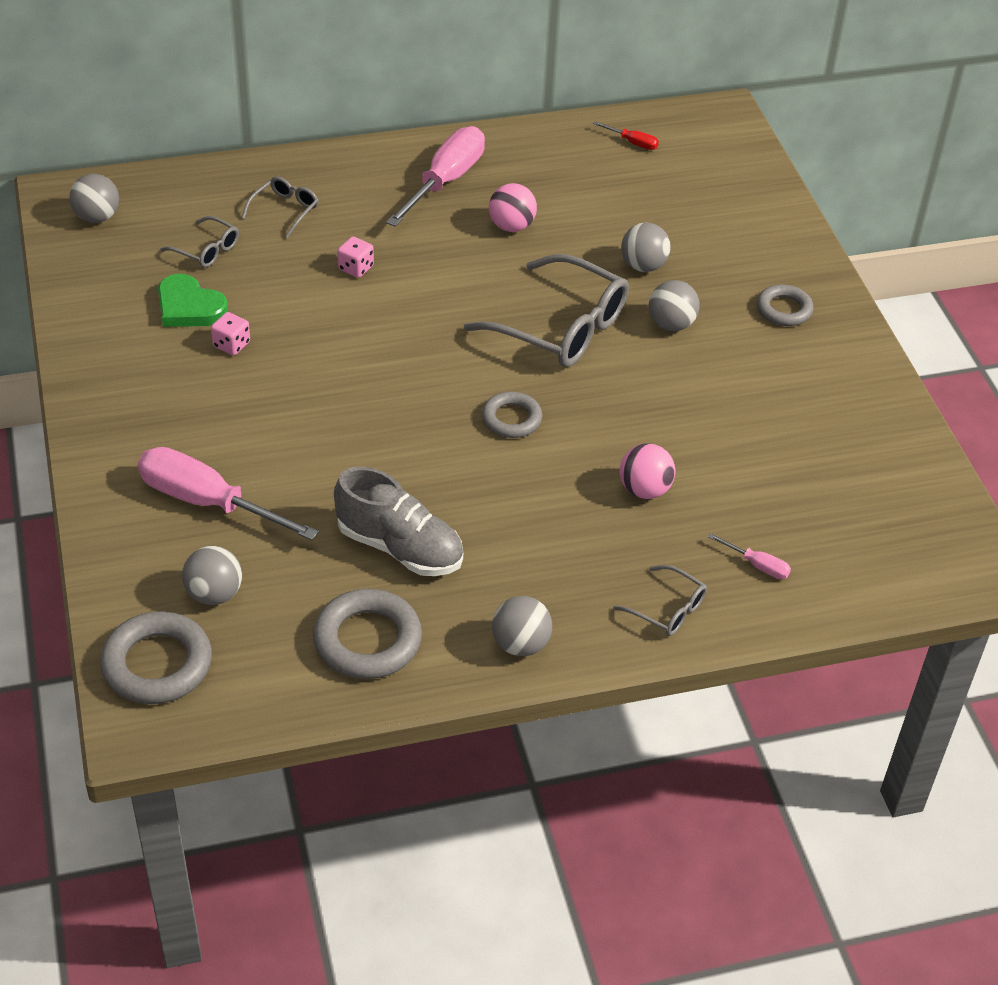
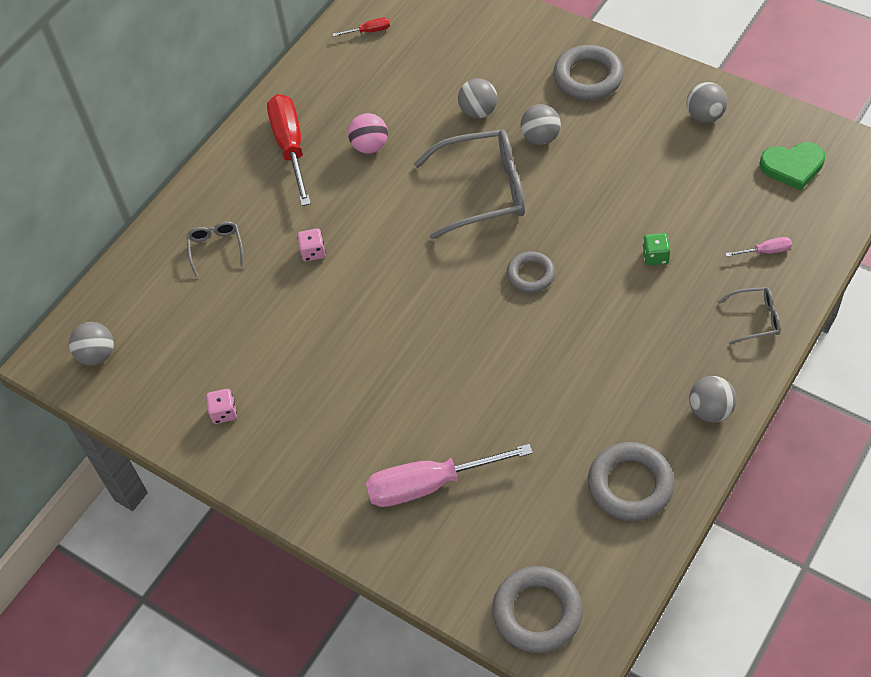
camera: 35 degrees left, 10 degrees up
(189, 307) = (244, 366): green heart -> green heart (792, 167)
(206, 250) = (202, 318): grey glasses -> none
(214, 594) = (511, 538): grey ball -> grey ball (704, 116)
(231, 345) = (305, 369): pink dice -> pink dice (224, 412)
(400, 548) = (574, 412): grey shoe -> none
(445, 181) = (290, 147): pink screwdriver -> red screwdriver
(644, 490) = (655, 256): pink ball -> green dice
(784, 309) = (588, 77): grey ring -> grey ring, size x1.59

